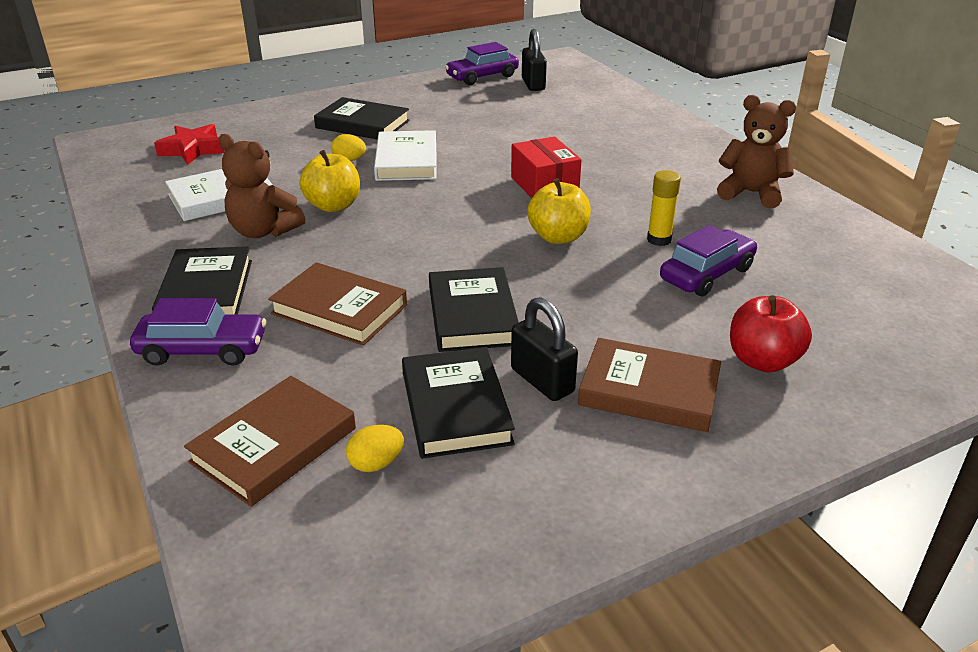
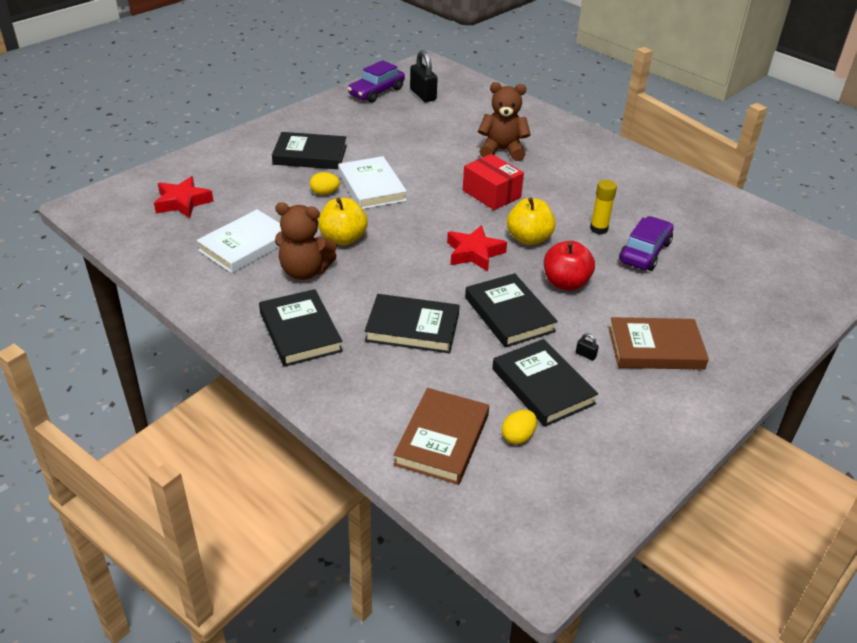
camera: 20 degrees left, 5 degrees up
(202, 350) = (336, 380): purple car -> none
(339, 309) = (412, 328): brown book -> black book
(477, 242) = (474, 253): none -> red star
(542, 380) = (585, 355): black padlock -> black padlock, size x0.41
(751, 193) = (639, 178): brown teddy bear -> brown teddy bear (502, 150)
(762, 361) = (712, 312): red apple -> red apple (565, 283)

